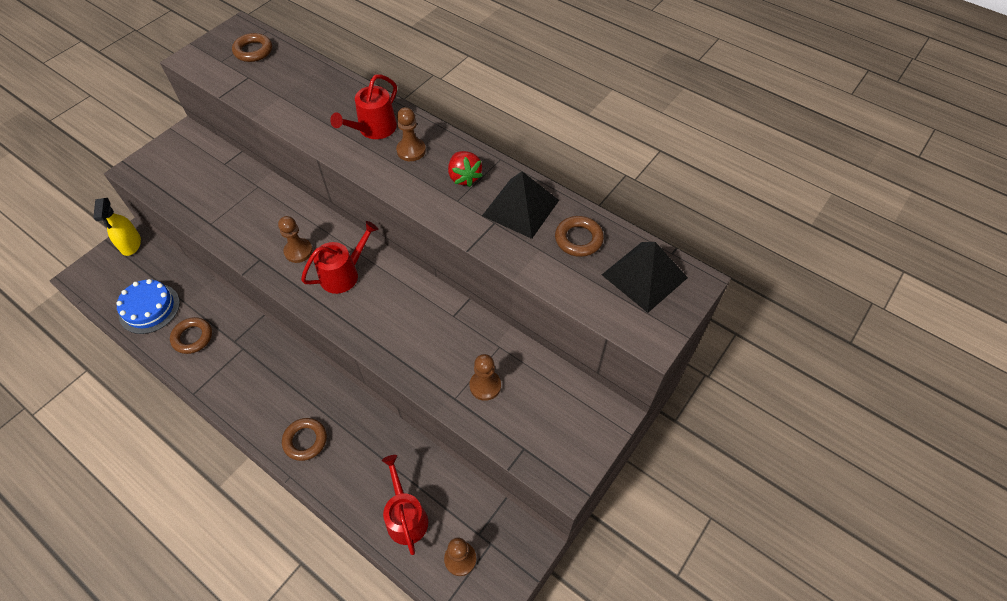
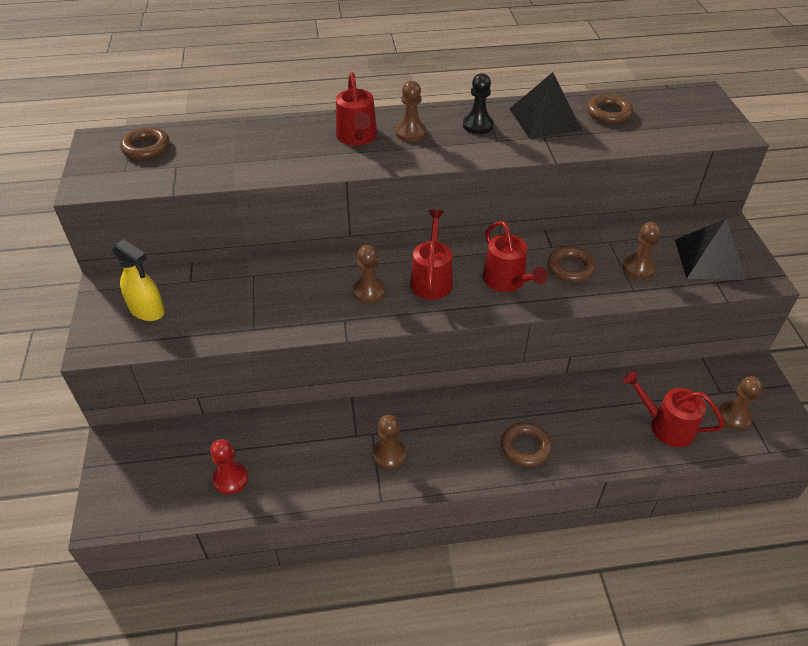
camera: 45 degrees left, 10 degrees down
(131, 244) = (123, 448): yellow spray bottle -> yellow spray bottle (147, 310)
(149, 308) = (230, 479): blue cake -> red pawn
(192, 337) = (312, 464): brown ring -> brown ring (570, 268)
(233, 370) = (389, 454): none -> brown pawn
(385, 316) = (507, 281): none -> red watering can
(464, 177) = (477, 125): red strawberry -> black pawn
(644, 276) = (675, 107): black pyramid -> black pyramid (709, 259)

